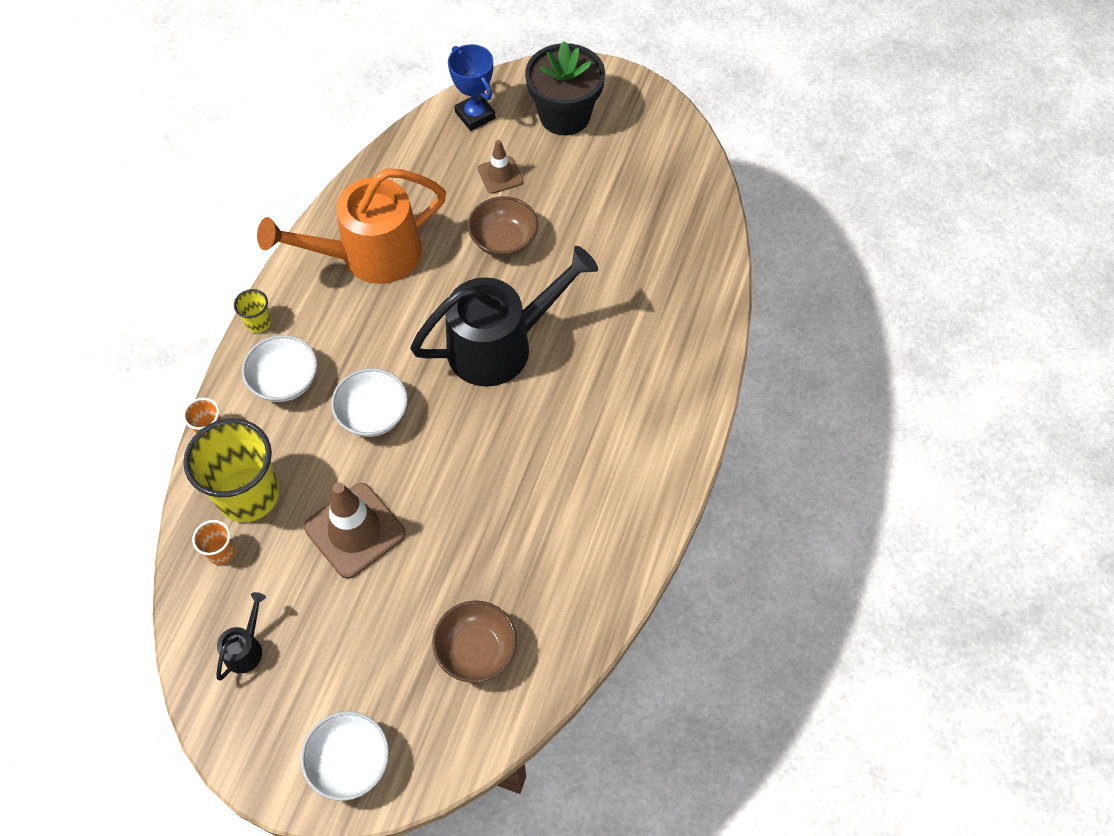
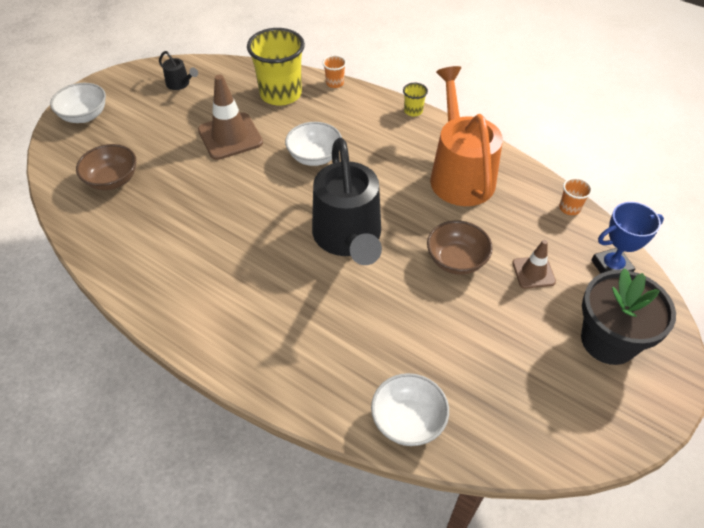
camera: 105 degrees right, 10 degrees down
(221, 552) = (247, 80): orange cup -> orange cup (569, 208)
(285, 381) = (359, 118): white bowl -> white bowl (408, 421)

